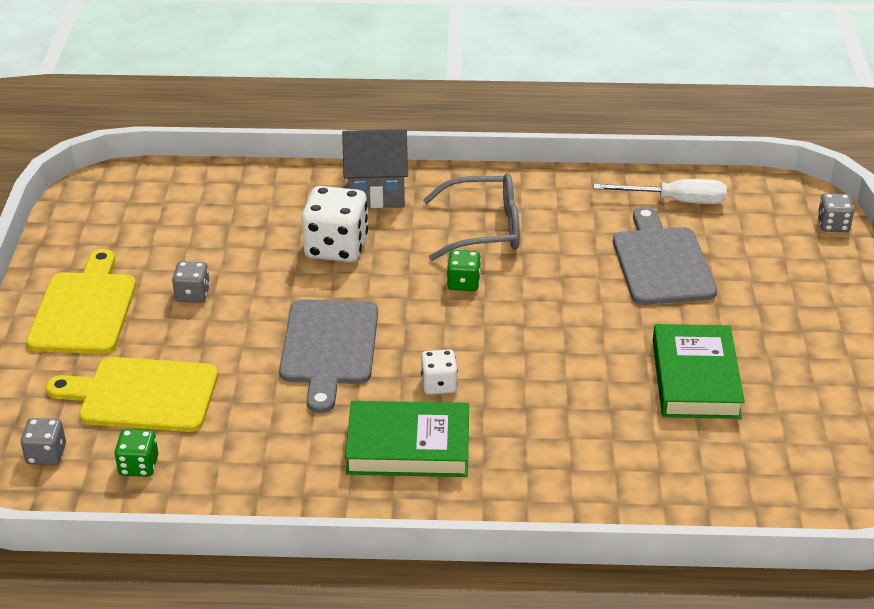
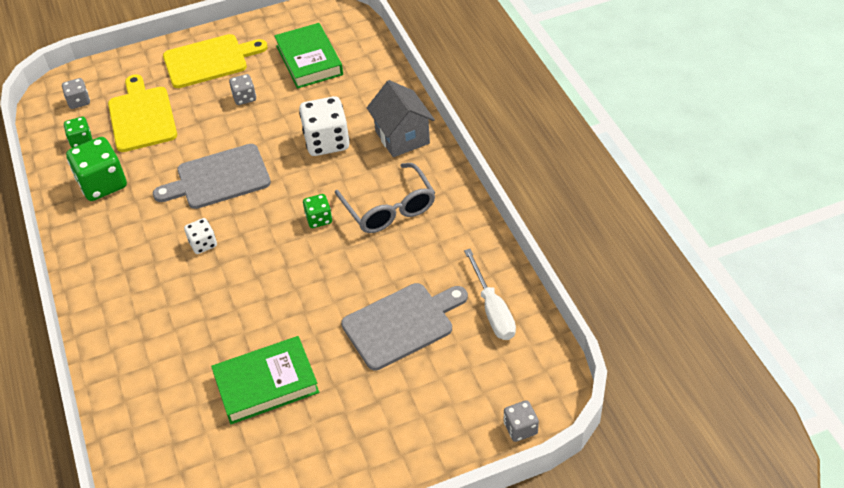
camera: 70 degrees right, 10 degrees up
(252, 458) = (102, 184): none -> green dice
(408, 446) = (137, 250): green book -> green book (309, 60)

